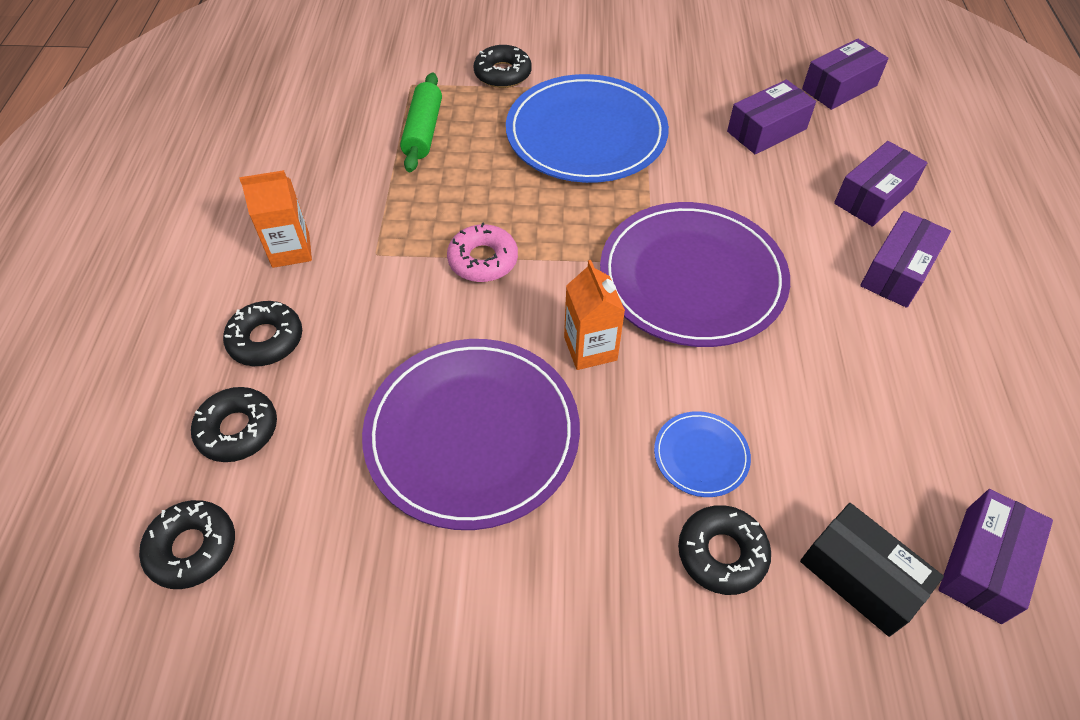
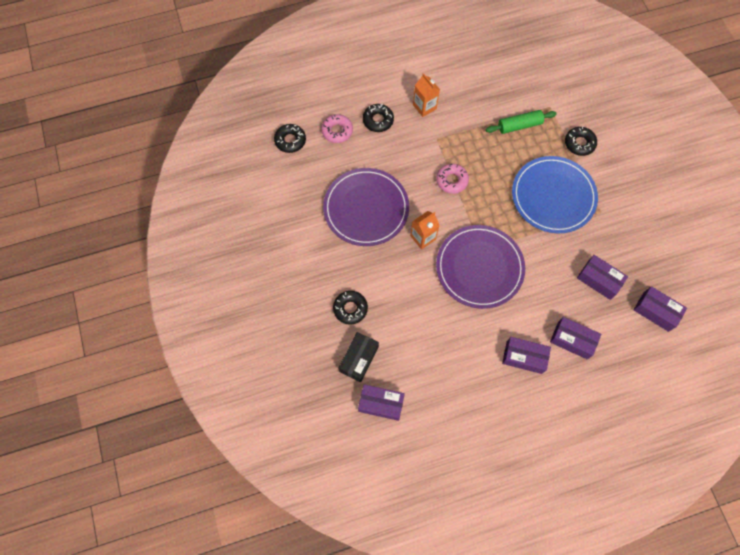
camera: 70 degrees right, 15 degrees up
(238, 430) = (337, 131): black donut -> pink donut
(701, 455) = (388, 292): blue plate -> none

